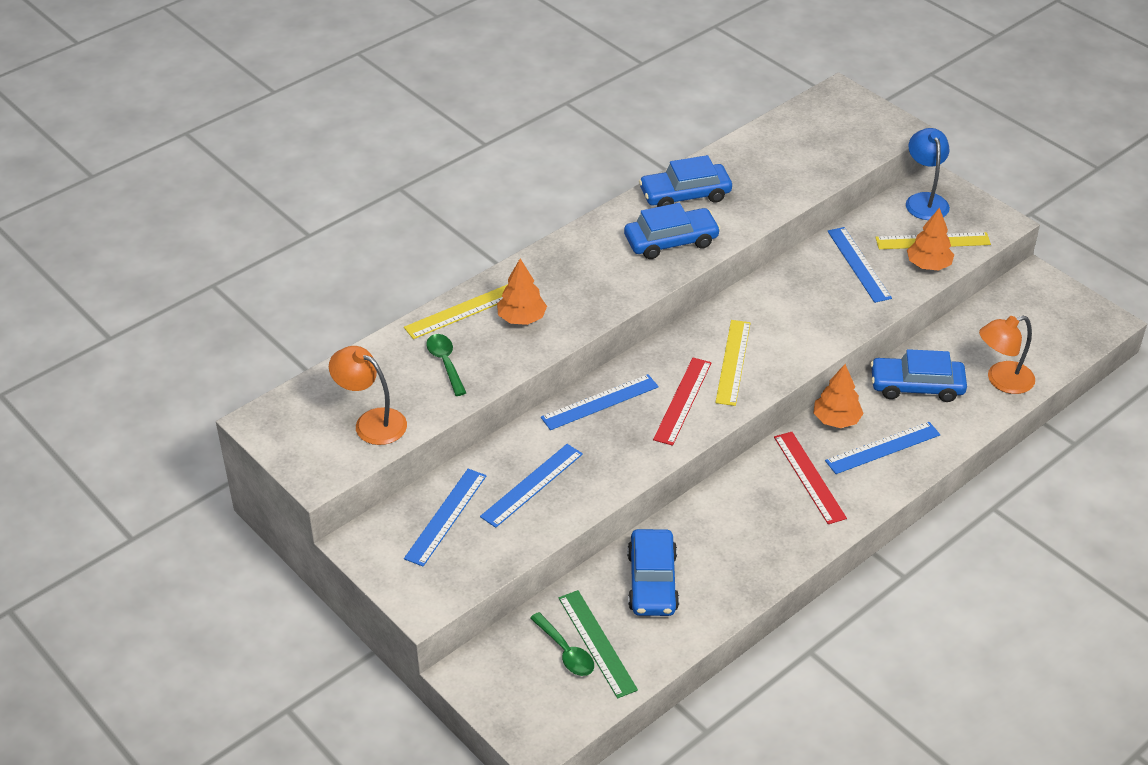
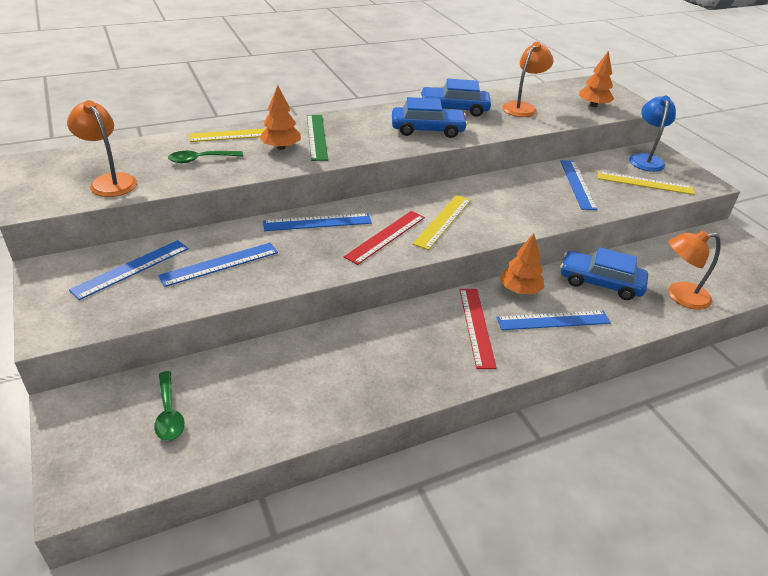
camera: 15 degrees right, 5 degrees down
(445, 363) = (200, 159): green spoon -> green spoon turned 105 degrees counterclockwise
(597, 643) = (202, 414): green ruler -> green ruler (316, 137)
(652, 582) = (288, 374): blue car -> none
(764, 169) = (522, 107): none -> orange lamp
(928, 265) = (636, 196): orange tree -> orange tree (593, 105)

